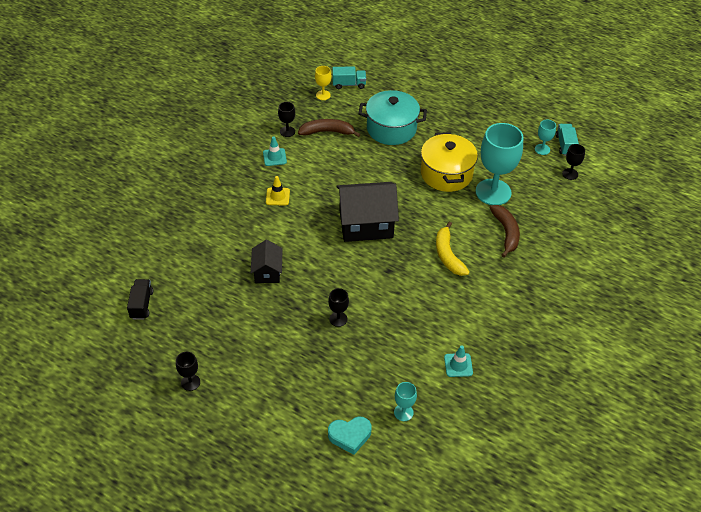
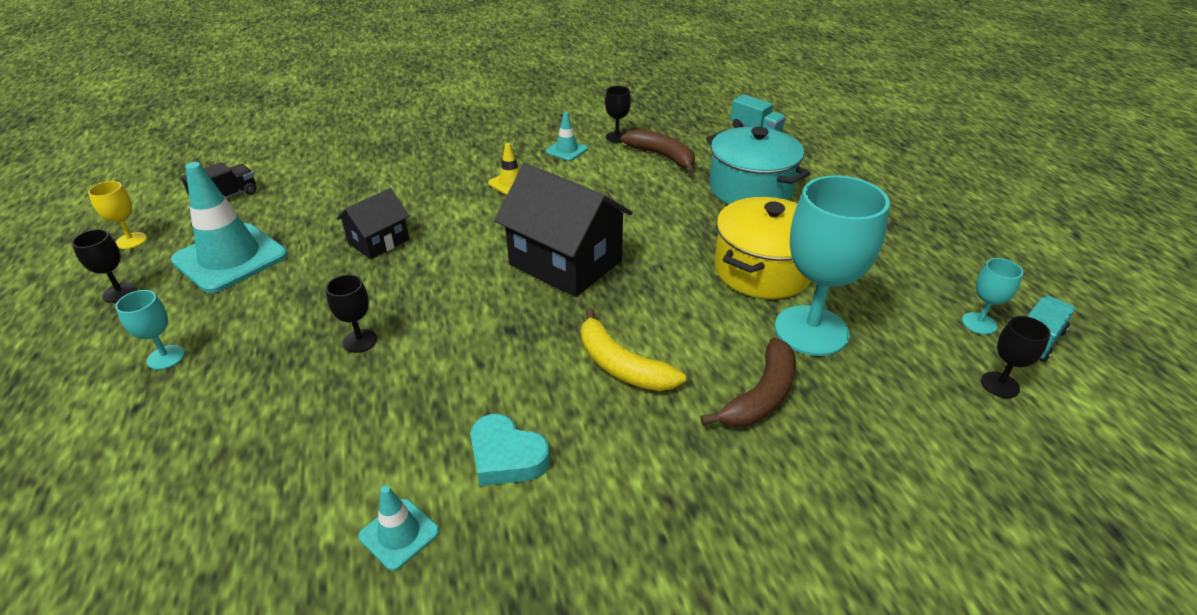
camera: 45 degrees right, 10 degrees down
(211, 330) = (230, 258): none -> turquoise traffic cone
(323, 95) = (708, 126): yellow goblet -> yellow goblet (131, 240)
(350, 436) = (111, 500): turquoise heart -> turquoise heart (506, 457)
(403, 412) = (218, 534): turquoise goblet -> turquoise goblet (166, 357)
(448, 255) = (621, 365): yellow banana -> yellow banana turned 75 degrees counterclockwise

